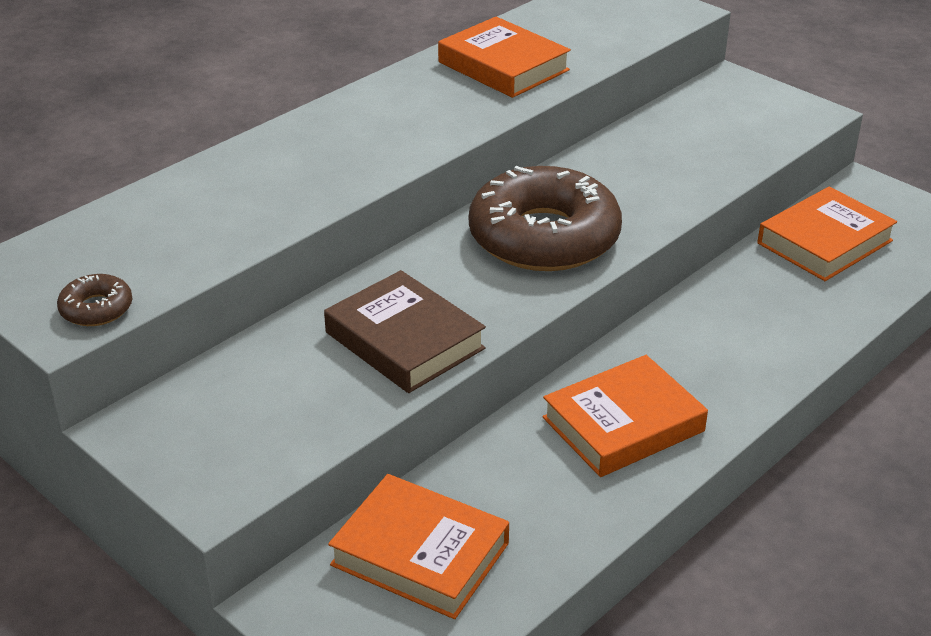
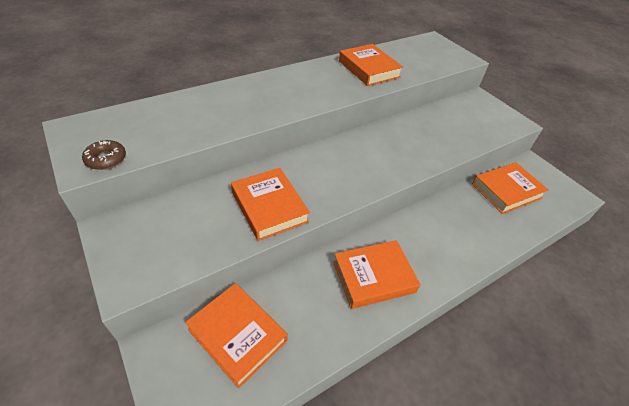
camera: 10 degrees right, 10 degrees up
(404, 340) = (269, 207): brown book -> orange book
(544, 237) = (362, 162): brown donut -> none

